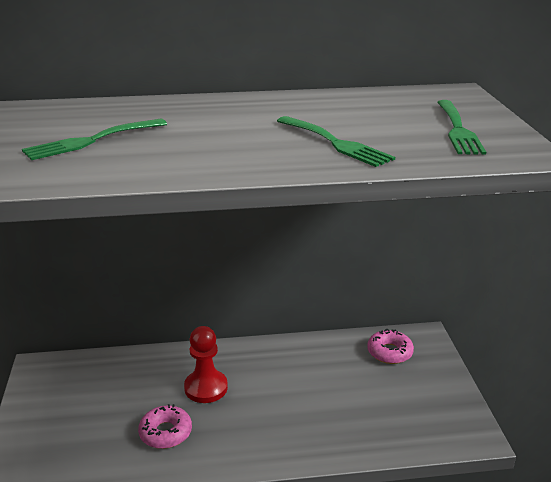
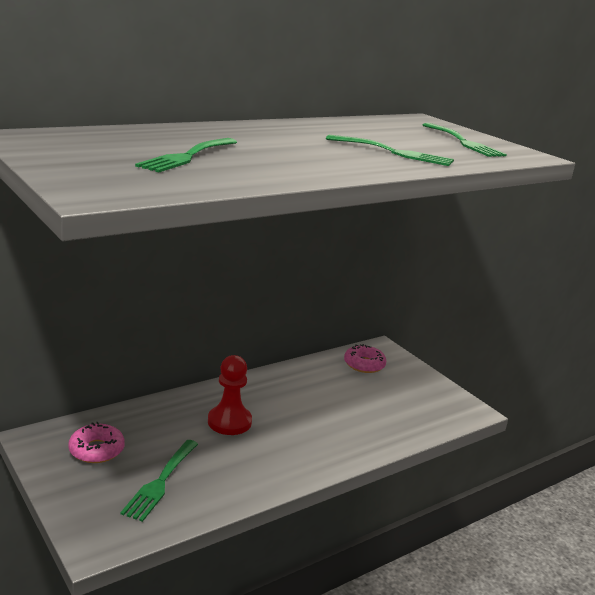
camera: 30 degrees left, 5 degrees down
(101, 435) = (160, 482): none -> green fork
(165, 433) = (223, 465): pink donut -> pink donut (96, 450)

